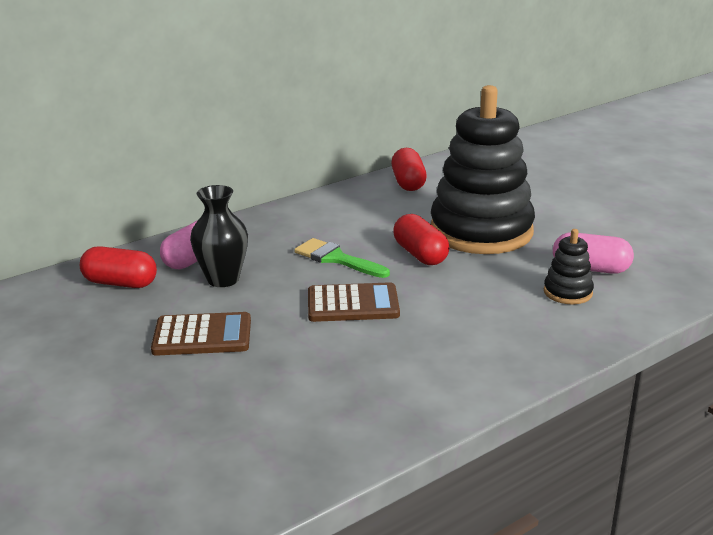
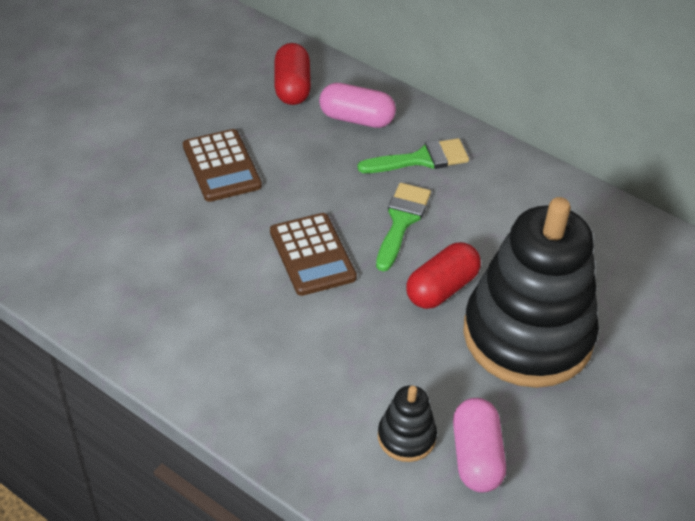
camera: 70 degrees right, 20 degrees up
(223, 279) = (325, 150): black vase -> none
(268, 239) = (421, 159): none -> green brush
(408, 183) = (631, 242): red capsule -> none

